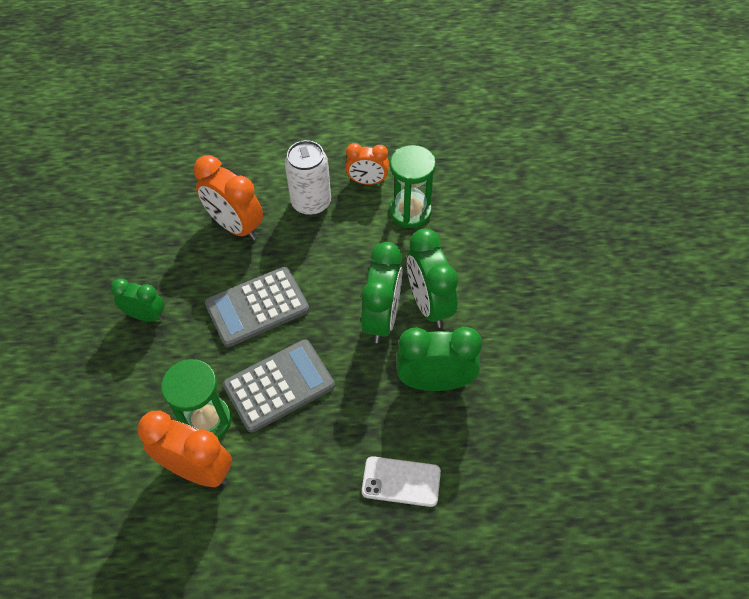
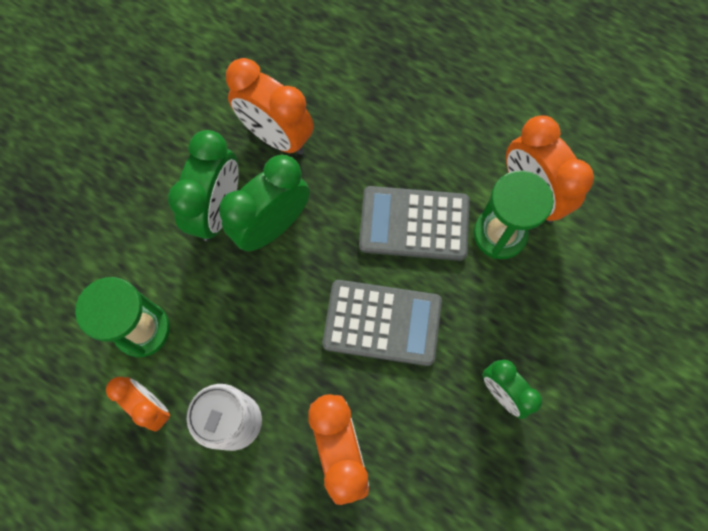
camera: 145 degrees left, 15 degrees up
(401, 481) = (369, 79): white phone -> none
(435, 381) = (276, 136): green clock -> orange clock

